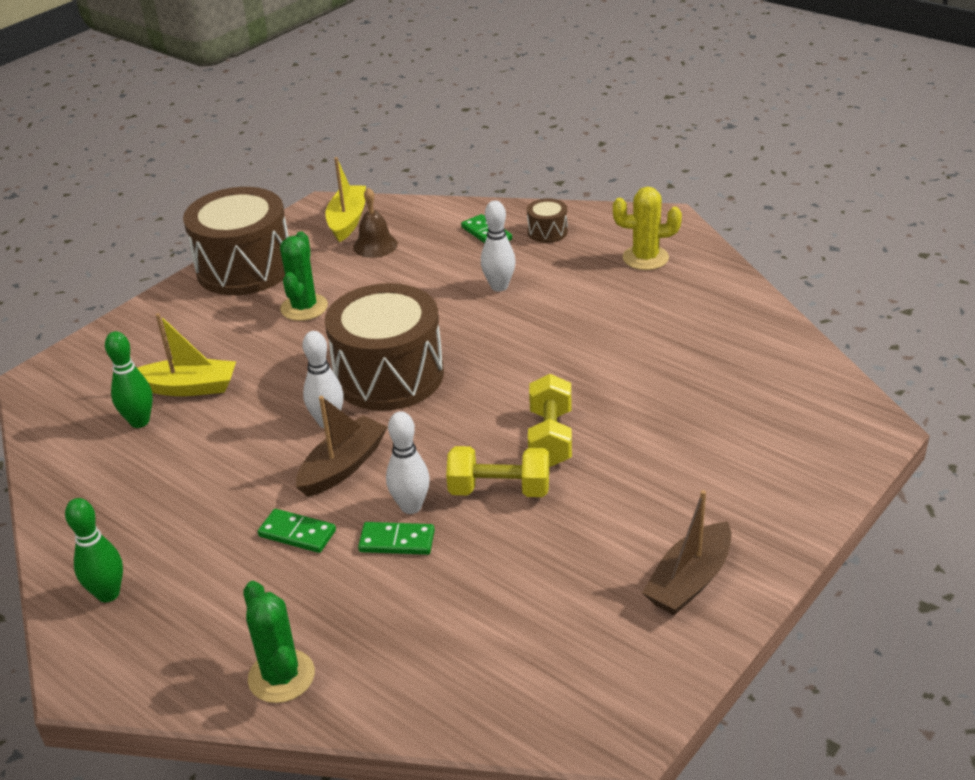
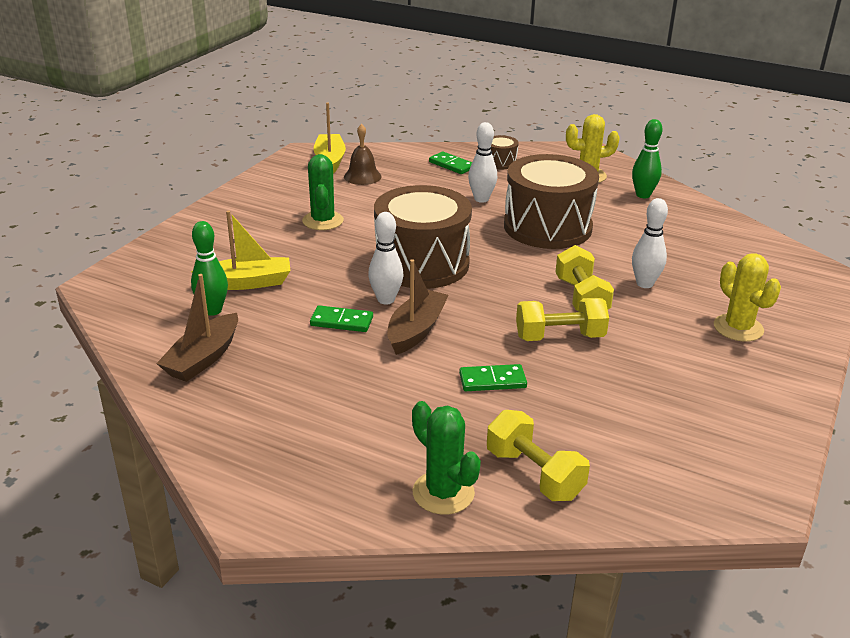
camera: 15 degrees left, 5 degrees down
(108, 594) = (246, 444): green bowling pin -> green bowling pin (643, 195)
(245, 268) = (256, 196): brown drum -> brown drum (547, 227)
(297, 533) = (401, 382): green domino -> green domino (341, 321)
(387, 665) = (534, 474): none -> yellow dumbbell
(411, 506) = (491, 354): white bowling pin -> white bowling pin (644, 284)
(689, 581) = (750, 387): brown boat -> brown boat (203, 358)
(718, 496) = (738, 328): none -> yellow cactus

